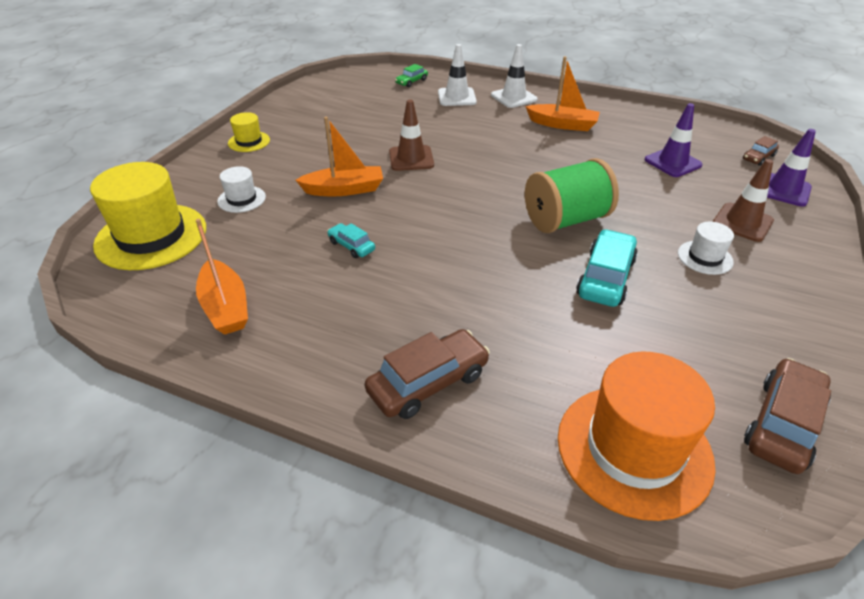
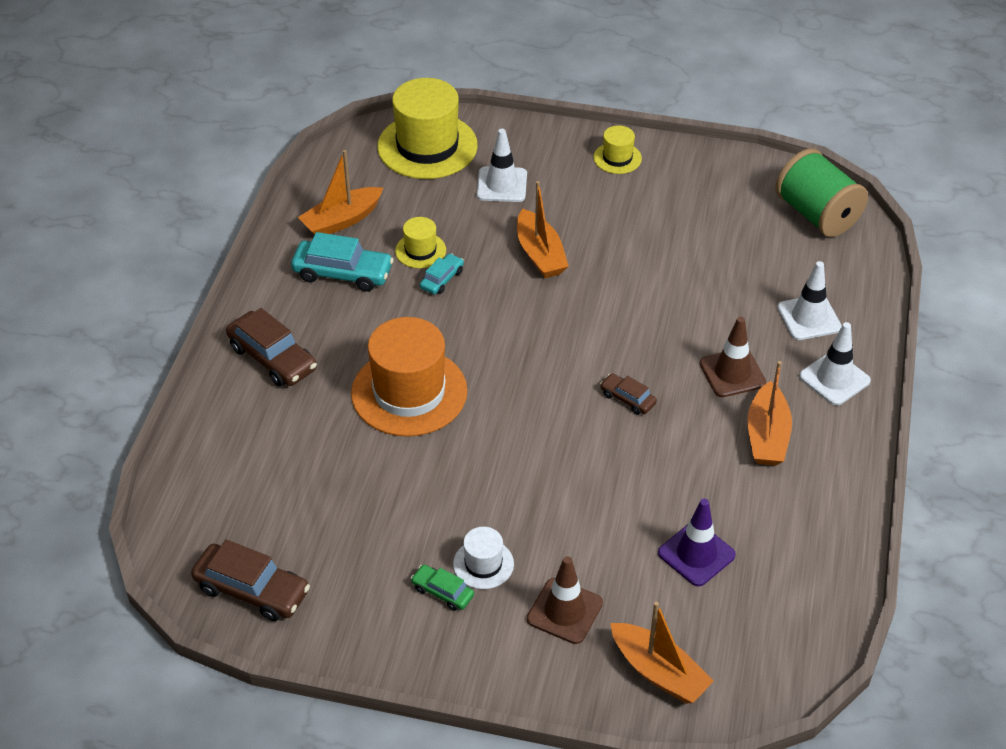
camera: 80 degrees right, 5 degrees up
(241, 199) = (502, 185): white hat -> white traffic cone
(304, 255) = (420, 250): none -> yellow hat
(411, 82) = (840, 265): green car -> green car (442, 592)
(411, 158) = (623, 296): brown traffic cone -> brown traffic cone (732, 373)
(566, 220) = (528, 442): green spool -> green spool (817, 215)
(605, 277) = (430, 475): turquoise car -> turquoise car (343, 273)
(634, 449) = (218, 487): orange hat -> orange hat (409, 392)
(758, 157) = (745, 658): brown car -> brown car (627, 399)
(783, 190) = (658, 672): purple traffic cone -> orange boat

